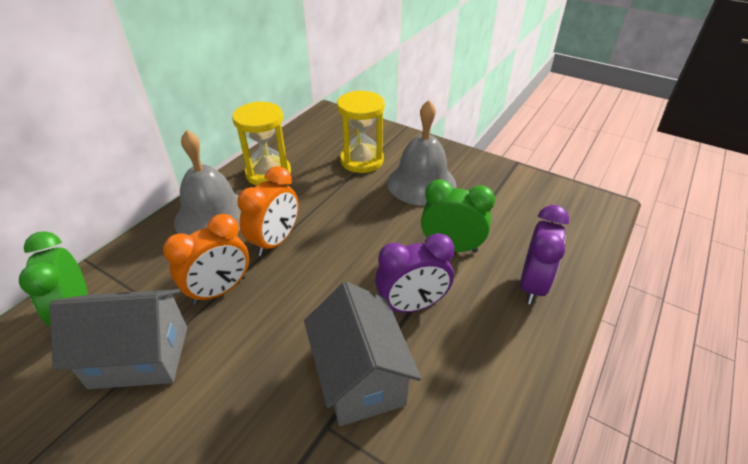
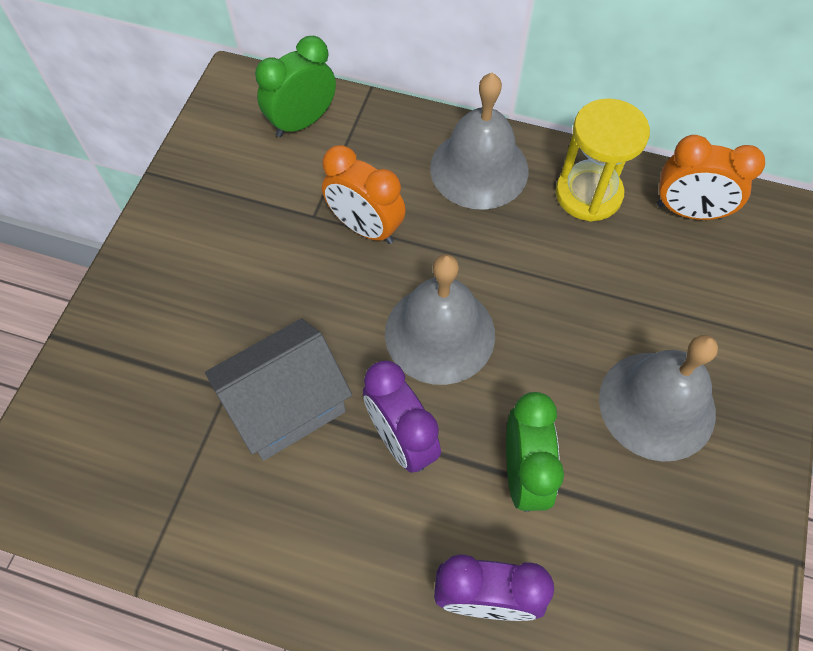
camera: 75 degrees right, 20 degrees up
(140, 357) = (267, 198): grey house -> none
(275, 241) = (459, 253): orange clock -> orange clock (689, 211)
(335, 265) = (440, 333): none -> grey bell
(362, 160) = (676, 304): yellow hourglass -> none

